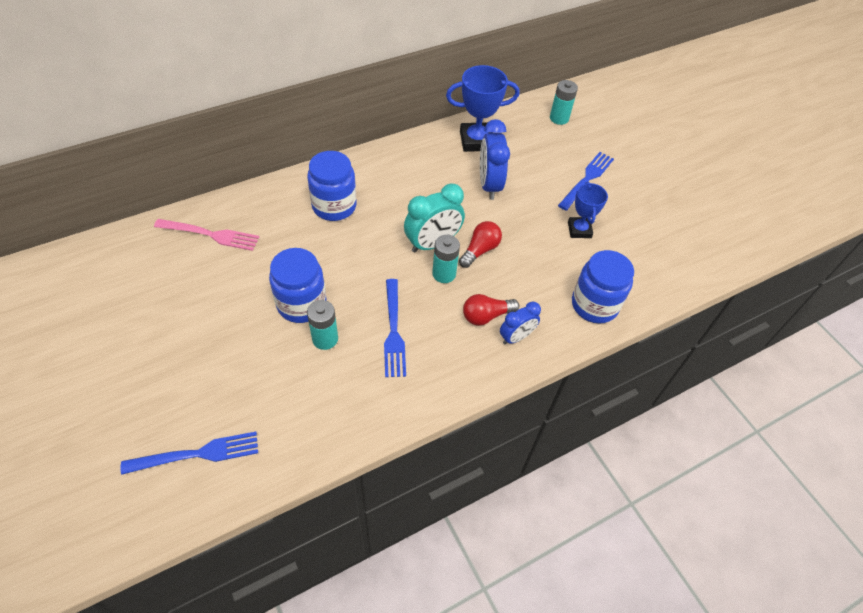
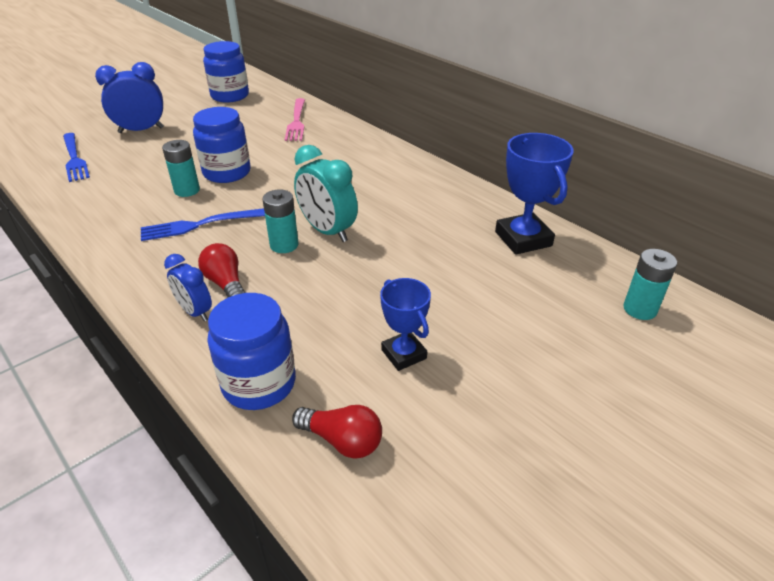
camera: 80 degrees right, 15 degrees down
(334, 206) = (357, 167): blue jar -> blue jar (230, 96)
(480, 250) = (329, 266): red light bulb -> red light bulb (342, 440)
(489, 185) = (447, 259): blue clock -> blue clock (141, 130)
(579, 230) = (404, 354): blue trophy -> blue trophy turned 75 degrees clockwise
(587, 179) = (520, 353): blue fork -> none

